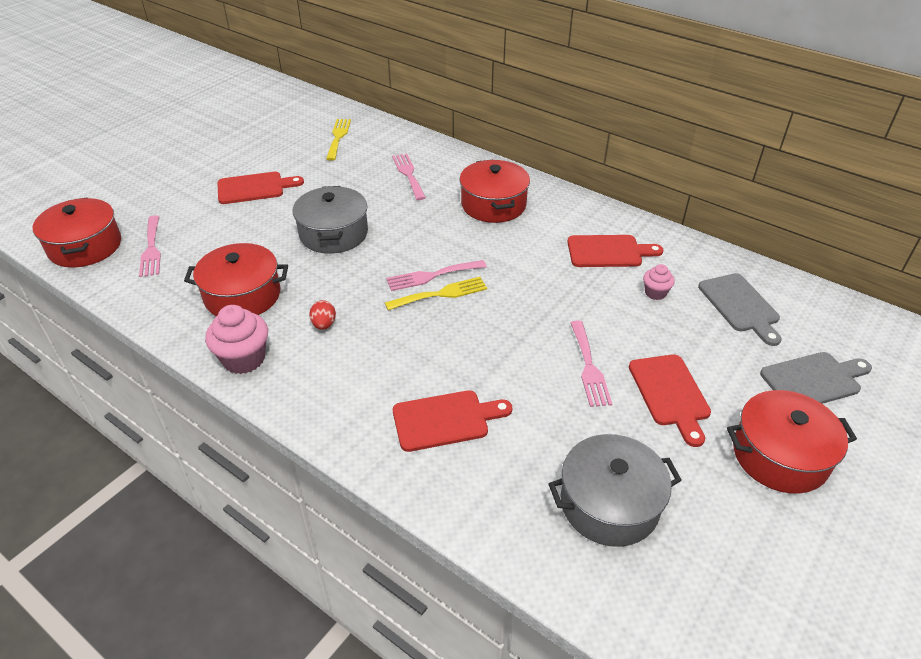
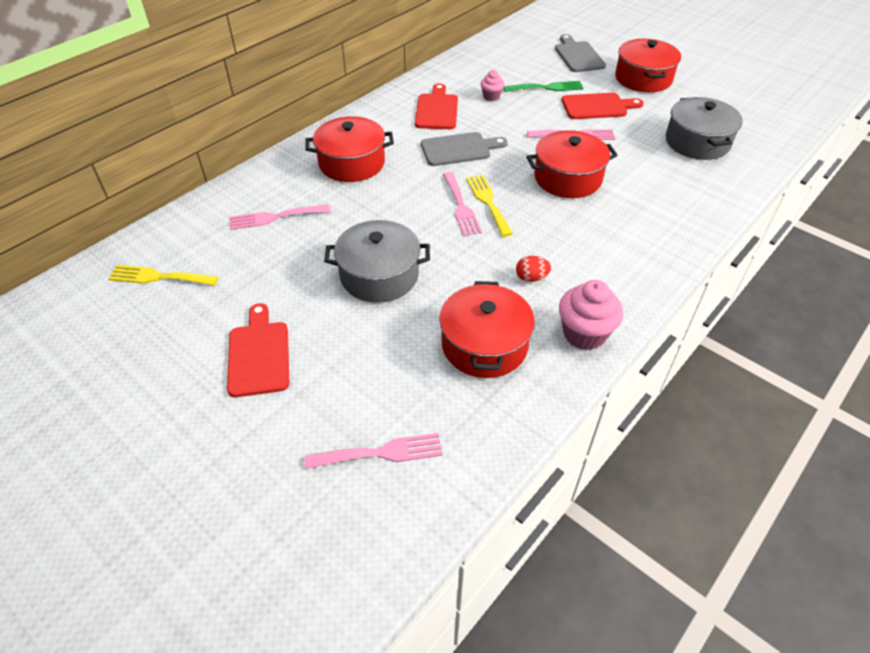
camera: 85 degrees left, 5 degrees up
(85, 246) = (361, 543): red pot -> red pot (567, 178)
(445, 420) = (640, 206): red cutting board -> none
(700, 344) = (547, 87): none -> green fork
(740, 305) = (506, 66): grey cutting board -> grey cutting board (459, 149)

